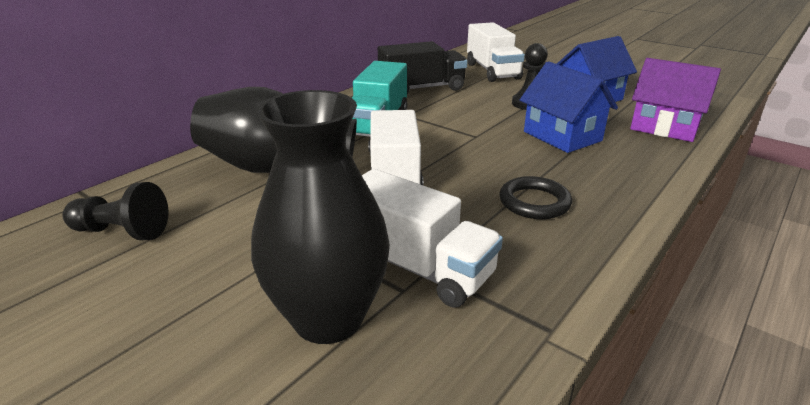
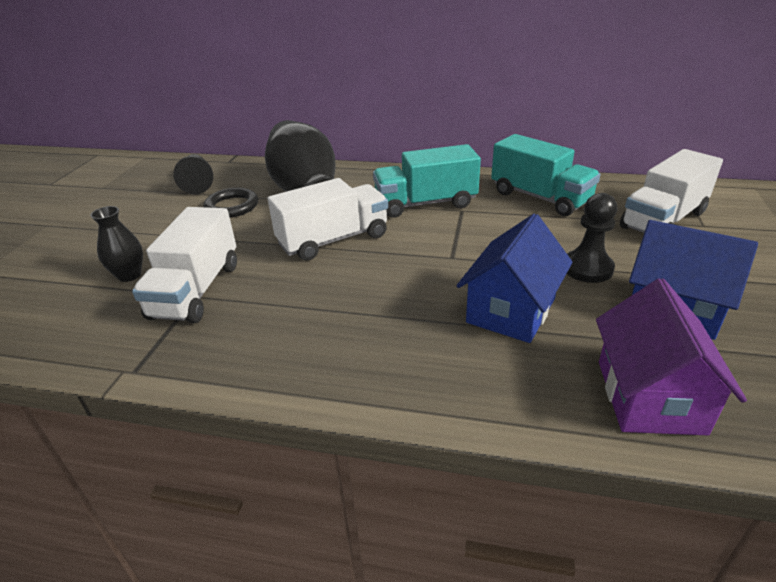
camera: 65 degrees right, 5 degrees up
(328, 318) = (129, 275): black vase -> black vase, size x0.47
(422, 89) = (540, 197): black truck -> turquoise truck
(534, 202) = (331, 323): black ring -> black ring (232, 206)

